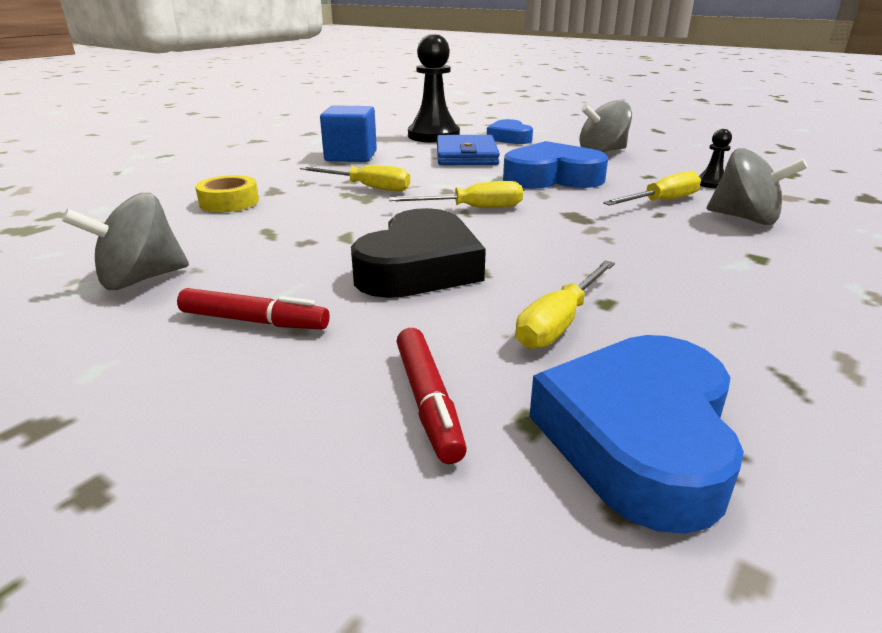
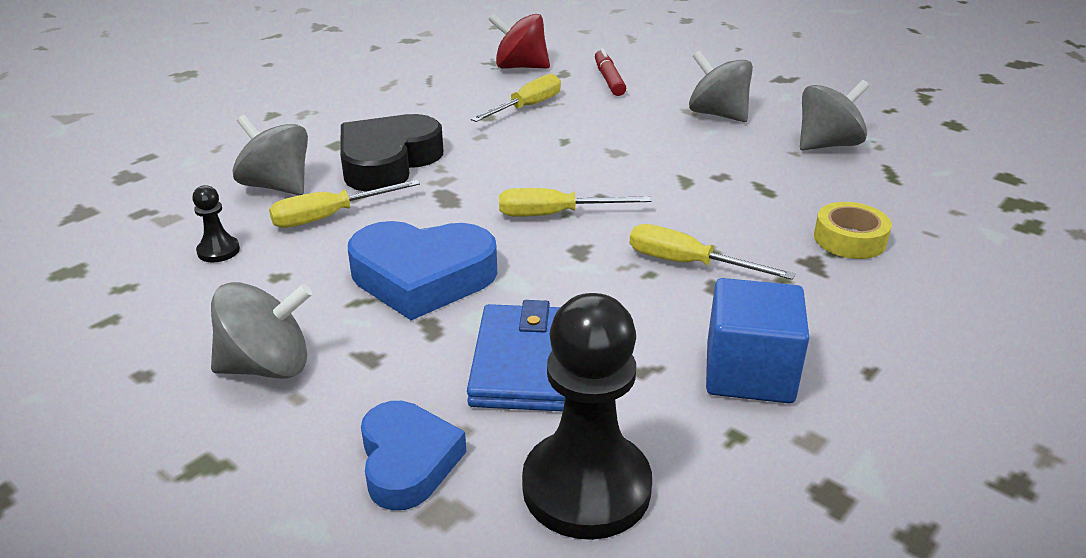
camera: 175 degrees left, 5 degrees up
(254, 321) = (717, 114): red marker -> grey spinning top
(419, 267) = (614, 146): black heart -> black heart (388, 162)
(639, 437) = (520, 67): blue heart -> red spinning top

